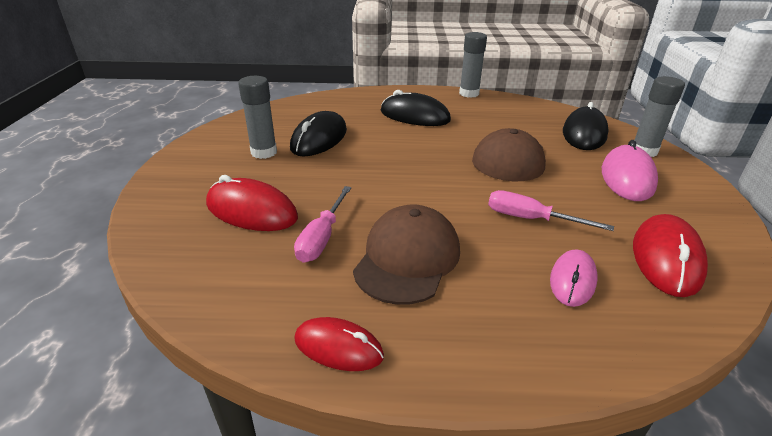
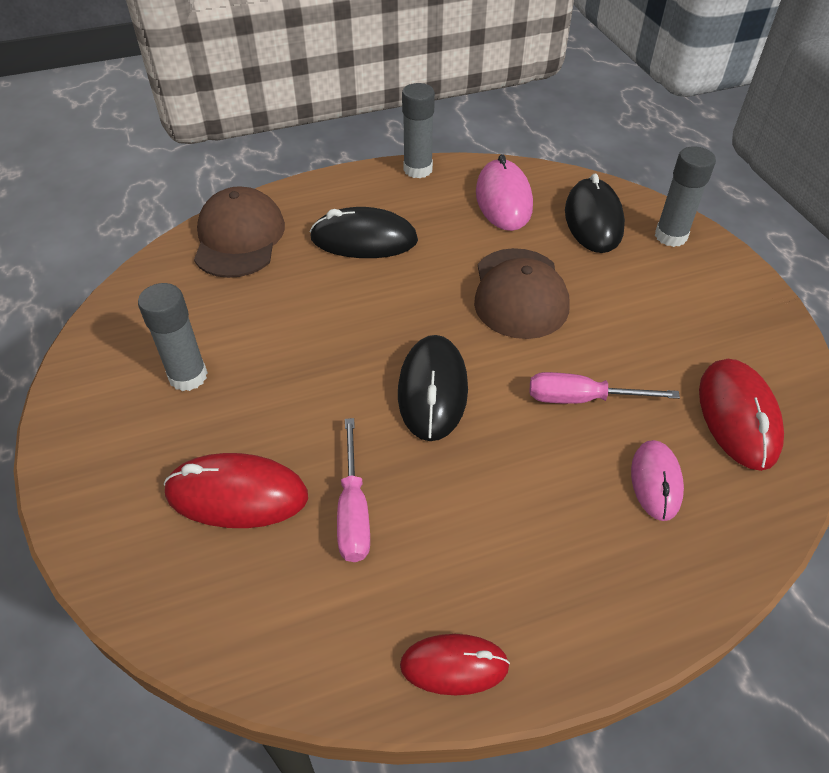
camera: 20 degrees left, 15 degrees up
(319, 139) = (253, 326): black mouse -> black mouse (432, 390)
(407, 258) = (470, 510): brown cap -> brown cap (239, 238)
(627, 178) = (665, 292): pink mouse -> pink mouse (503, 199)

